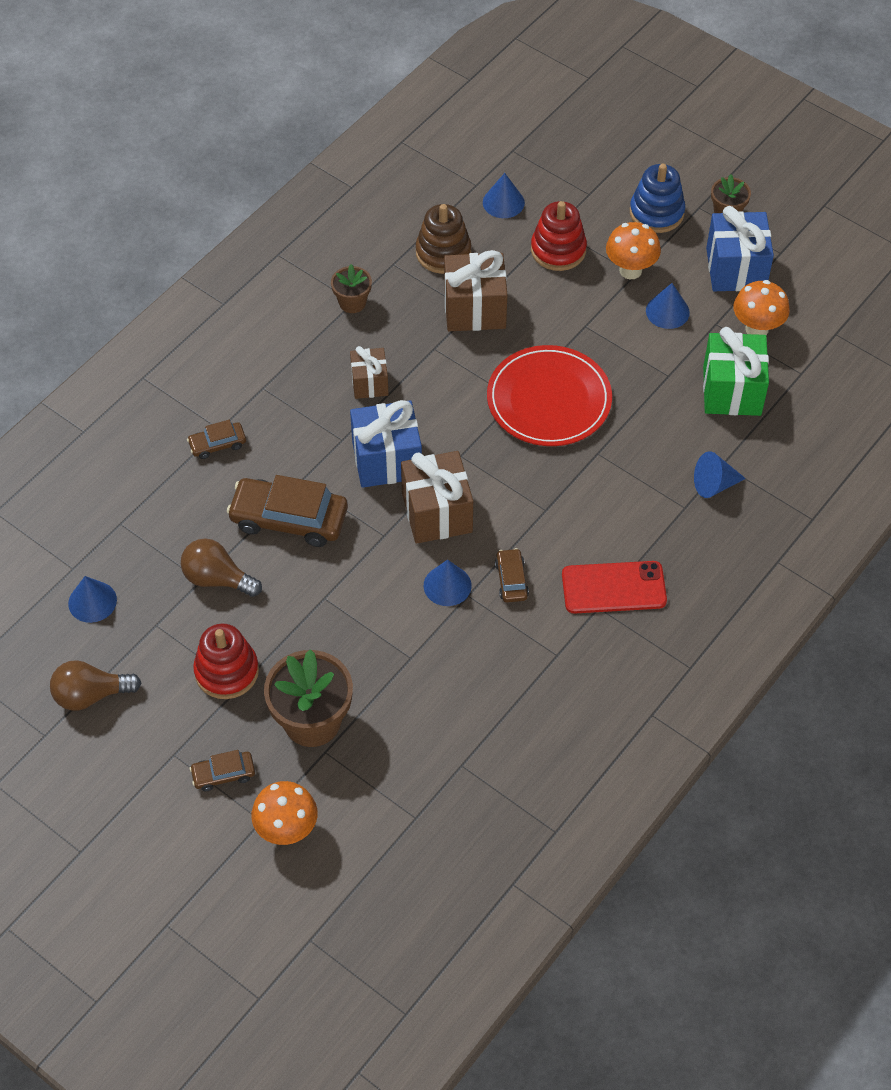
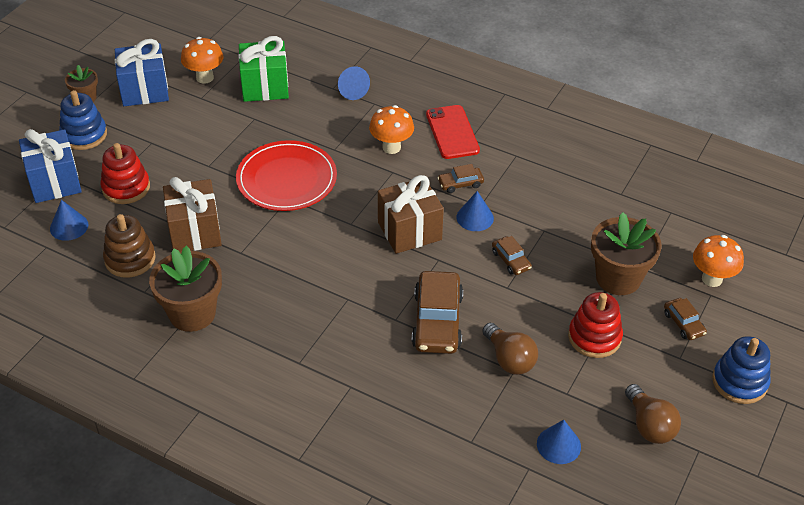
camera: 100 degrees left, 10 degrees down
(122, 808) = (739, 382): none -> blue stacking toy
(217, 444) = (368, 385): brown car -> brown car (511, 260)
(217, 579) = (509, 359): brown light bulb -> brown light bulb turned 45 degrees counterclockwise
(352, 302) = (192, 313): brown flower pot -> brown flower pot, size x1.85
(369, 383) = (284, 289): brown gift -> none
(387, 460) = (364, 267): blue gift -> blue gift (55, 182)
(630, 270) = (148, 145): orange mushroom -> orange mushroom (391, 147)
(667, 311) = (190, 123): blue cone -> none

